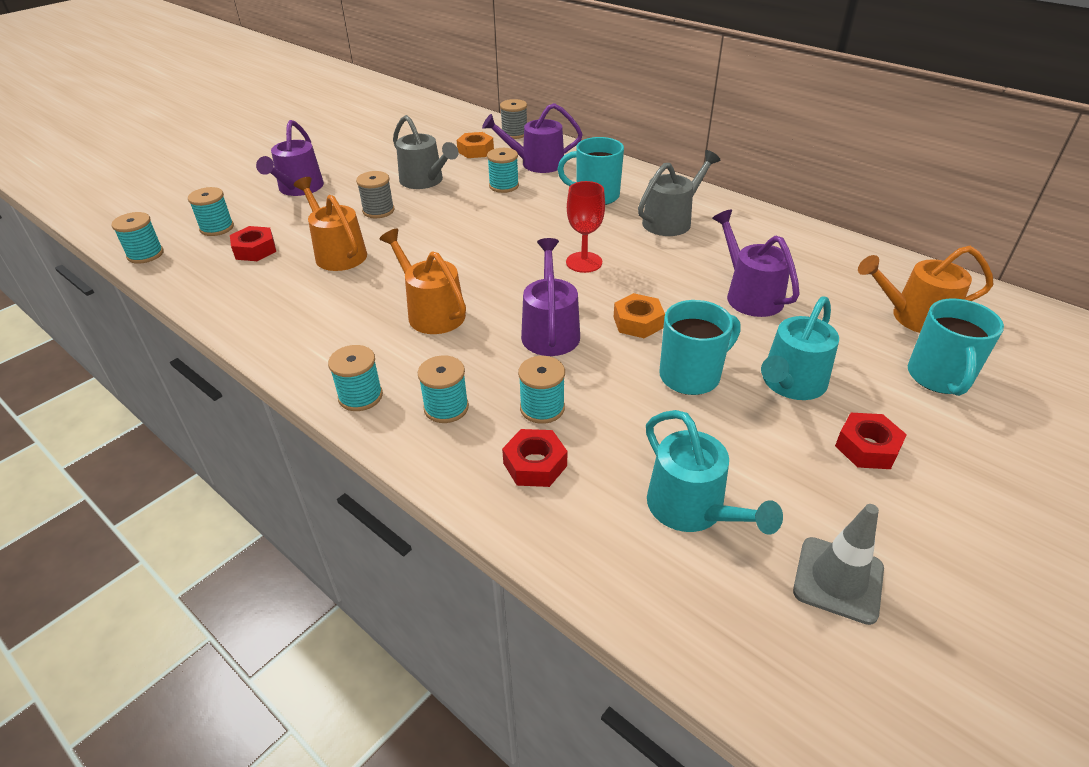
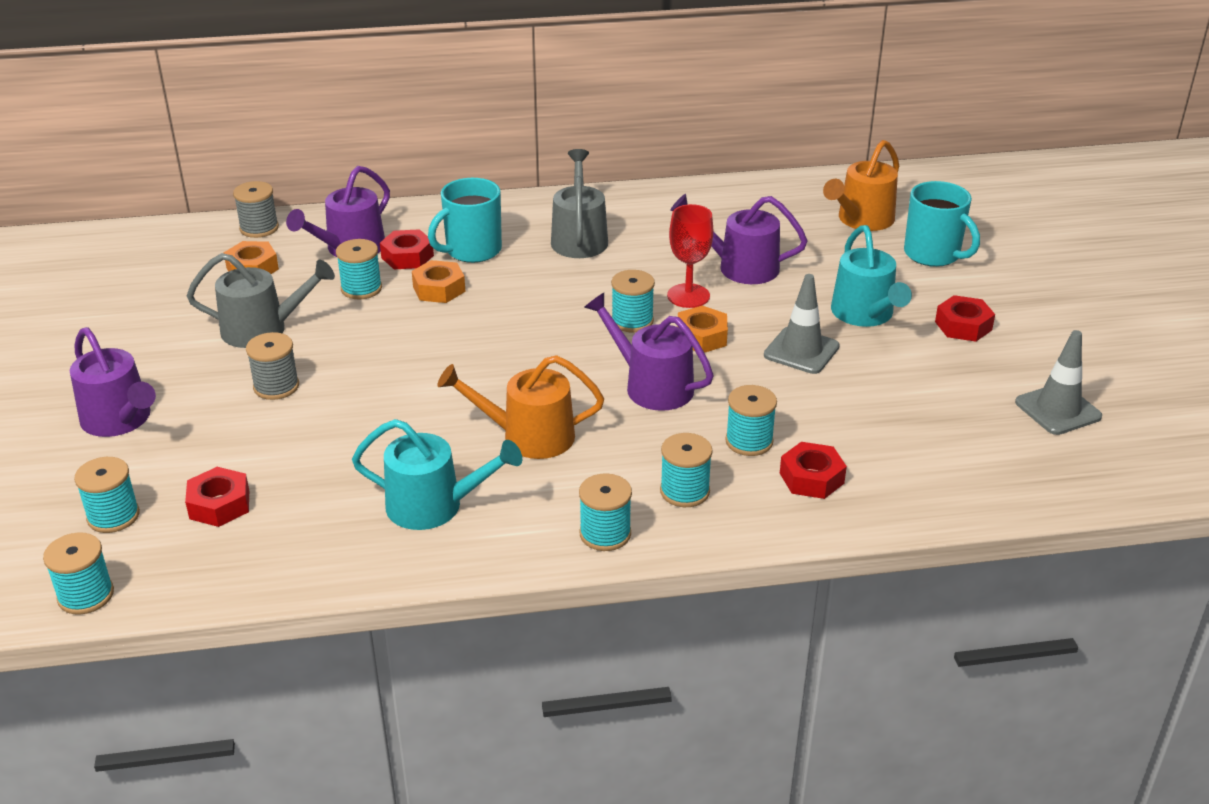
camera: 50 degrees left, 5 degrees down
(338, 253) = (324, 449): orange watering can -> none
(540, 206) = (439, 289): none -> orange nut
(556, 182) = (407, 256): none -> red nut
(584, 262) = (574, 316): red goblet -> red goblet (688, 296)
(612, 286) = (632, 321): none -> turquoise spool
(691, 376) = (801, 351): turquoise mug -> grey traffic cone
(692, 509) = (938, 431): turquoise watering can -> turquoise watering can (433, 506)

